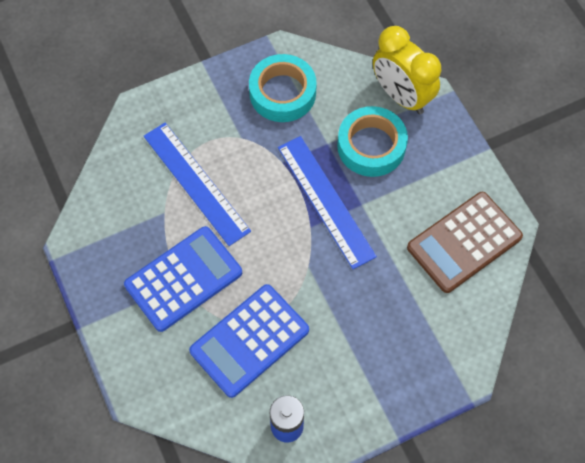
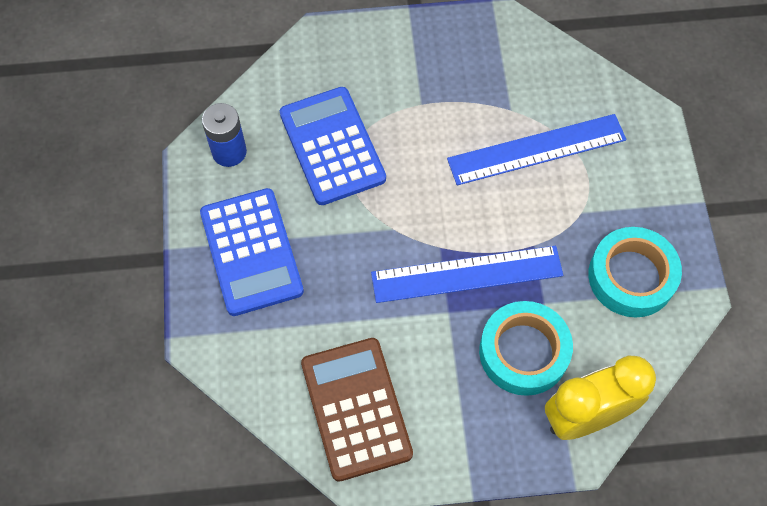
camera: 110 degrees right, 0 degrees up
(183, 279) = (425, 106): blue calculator -> blue calculator (251, 252)

